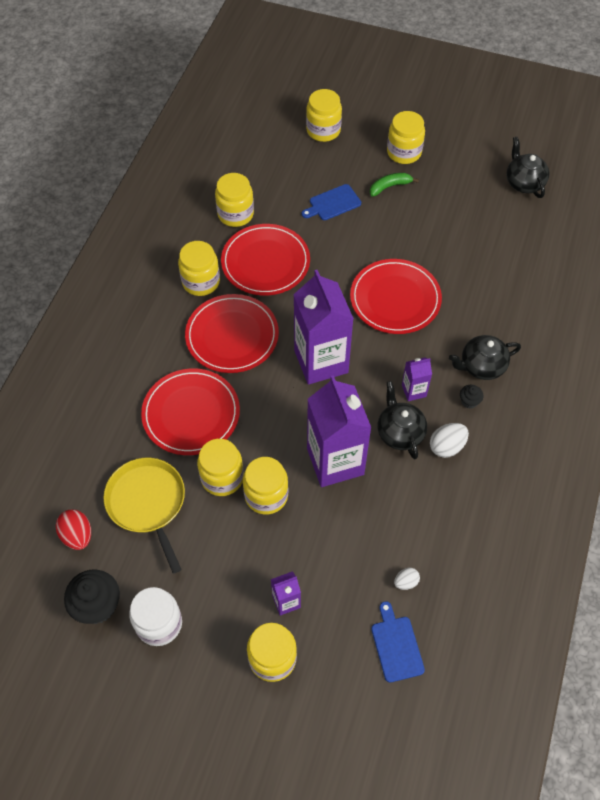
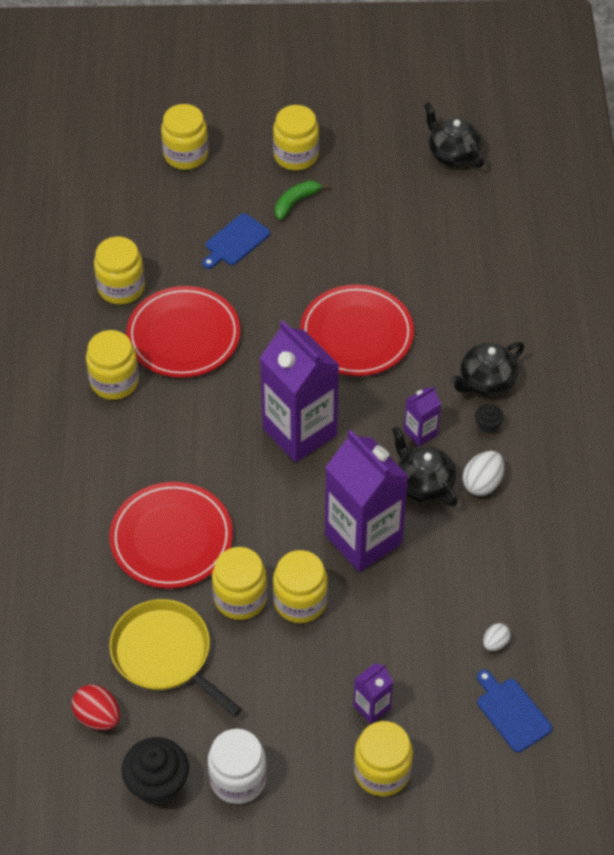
camera: 20 degrees left, 5 degrees down
(232, 336) = (181, 434): red plate -> none

